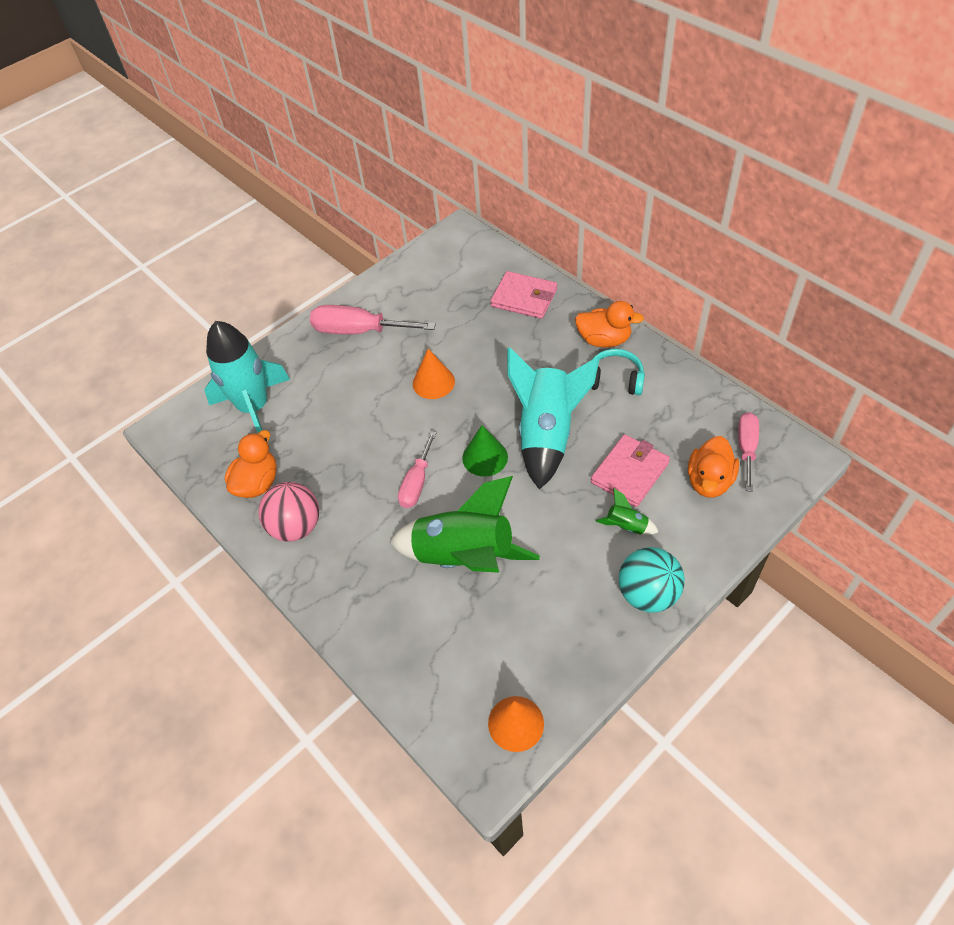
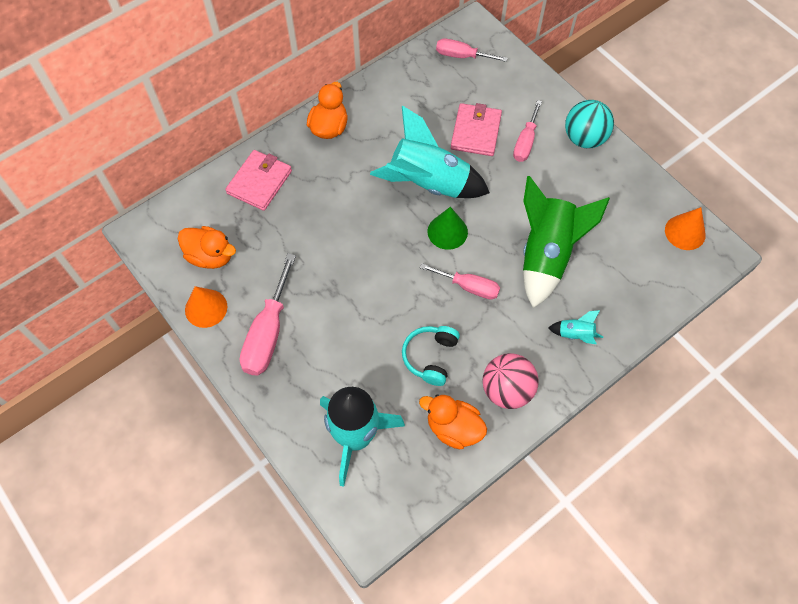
camera: 90 degrees left, 10 degrees up
(361, 591) = (575, 335): none -> turquoise rocket
(433, 382) = (353, 267): orange cone -> orange cone (206, 308)
(614, 380) = (377, 127): turquoise headphones -> turquoise headphones (430, 357)
(626, 526) = (525, 142): green rocket -> pink screwdriver
(629, 473) = (476, 132): pink wallet -> pink wallet turned 60 degrees clockwise
(709, 481) = (489, 84): orange duck -> orange duck (210, 256)

